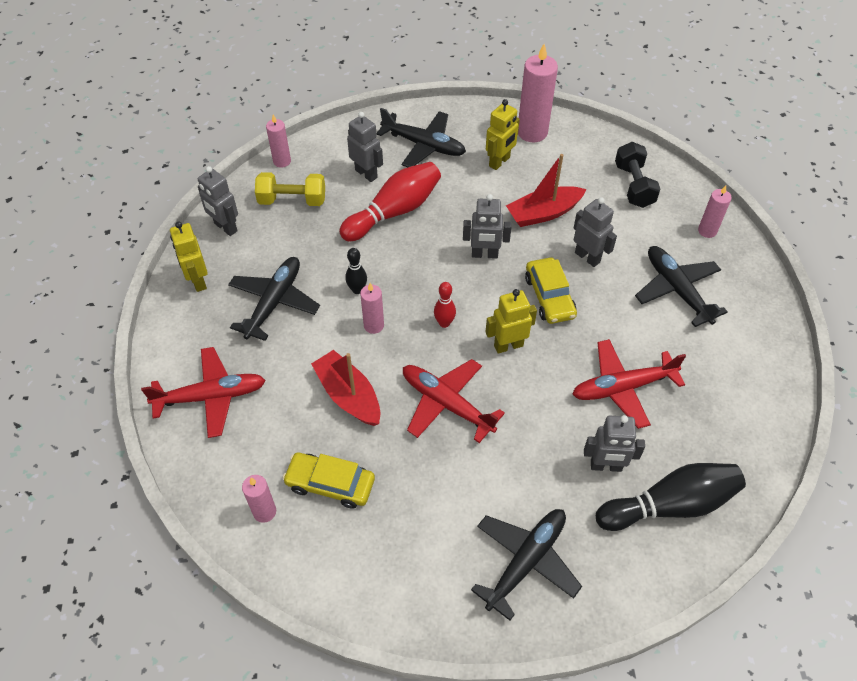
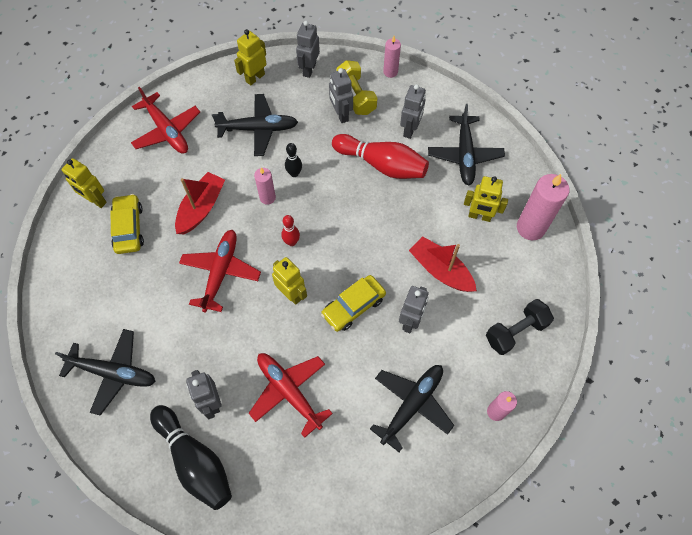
camera: 65 degrees right, 10 degrees up
(264, 512) = (95, 200): pink candle -> yellow robot
(484, 254) = (372, 243): grey robot -> grey robot (341, 114)

